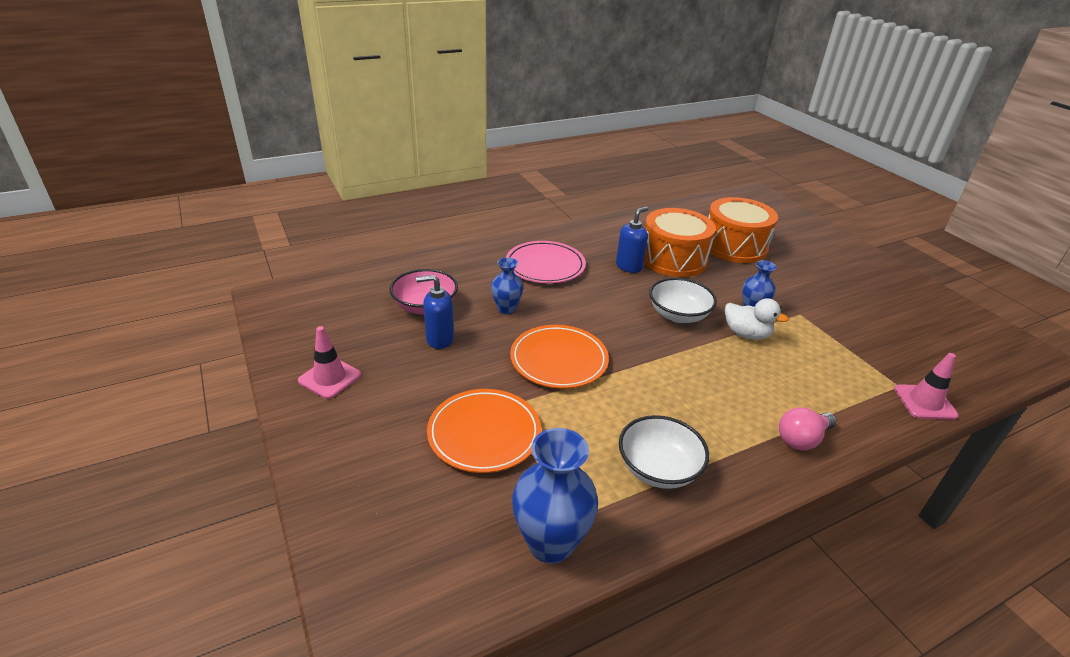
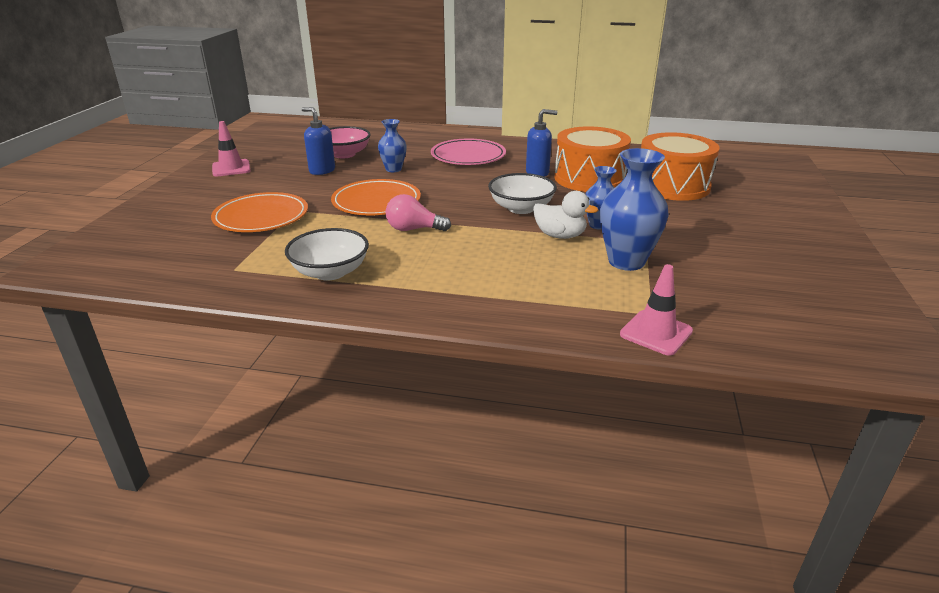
camera: 40 degrees right, 5 degrees down
(550, 543) = (199, 273): blue vase -> blue vase (626, 261)
(746, 334) = (560, 235): white duck -> white duck turned 45 degrees counterclockwise
(802, 439) = (474, 303): pink light bulb -> pink light bulb (413, 229)

